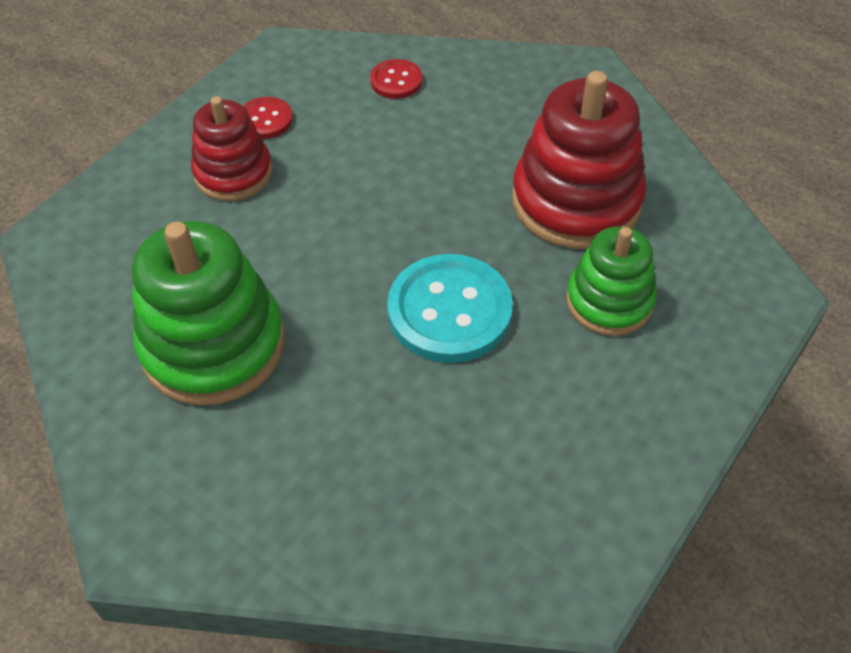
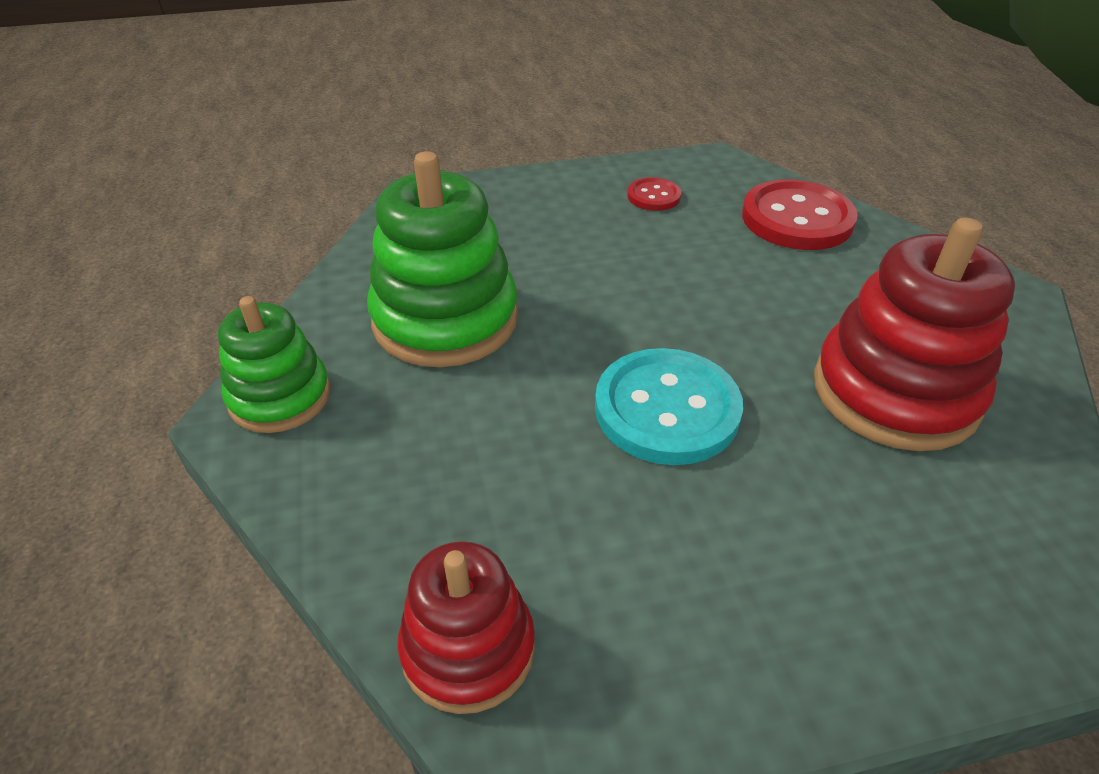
camera: 40 degrees right, 10 degrees down
(233, 173) = (590, 218): red stacking toy -> red stacking toy (468, 649)
(396, 81) = (797, 219): red button -> red button, size x1.98
(609, 301) = (848, 499): green stacking toy -> green stacking toy (280, 397)

